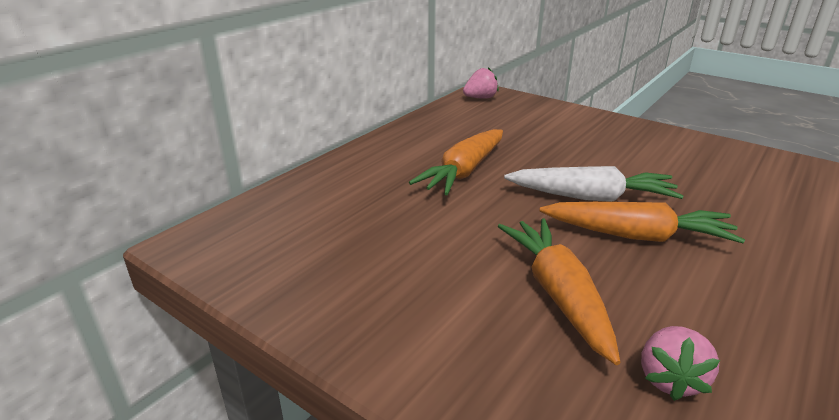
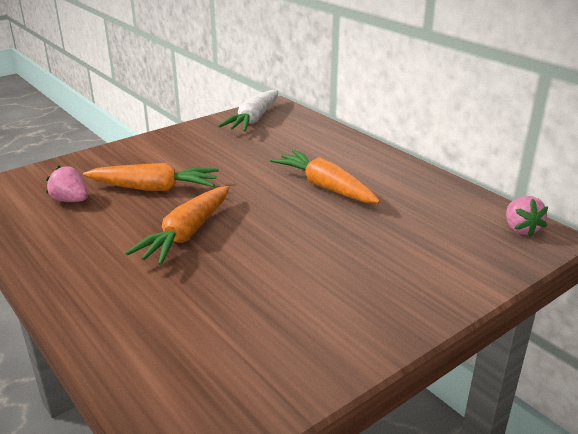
camera: 105 degrees right, 0 degrees up
(592, 197) = (252, 232): white carrot -> white carrot (253, 120)

